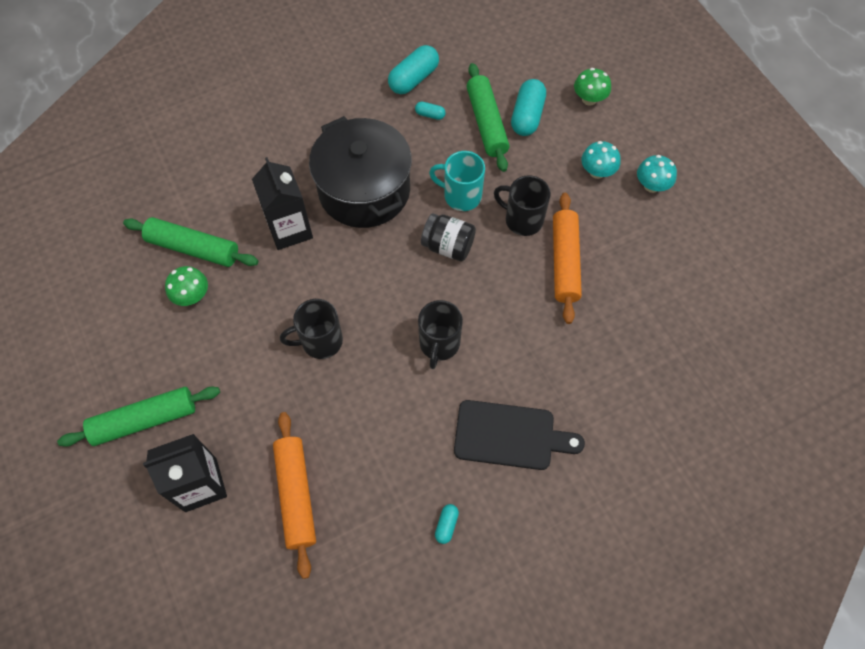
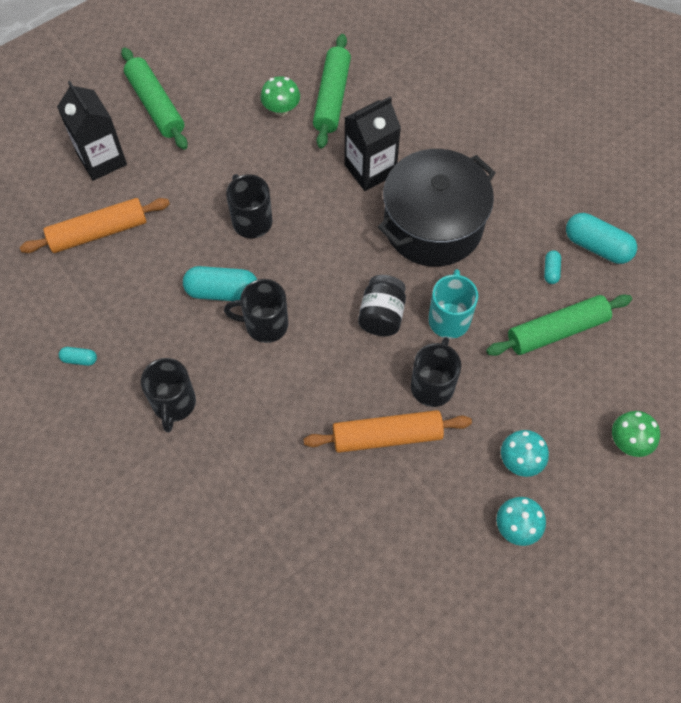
camera: 80 degrees right, 0 degrees up
(510, 436) = (174, 404): black cutting board -> black mug
(527, 116) = (580, 373): turquoise capsule -> turquoise capsule (222, 291)

